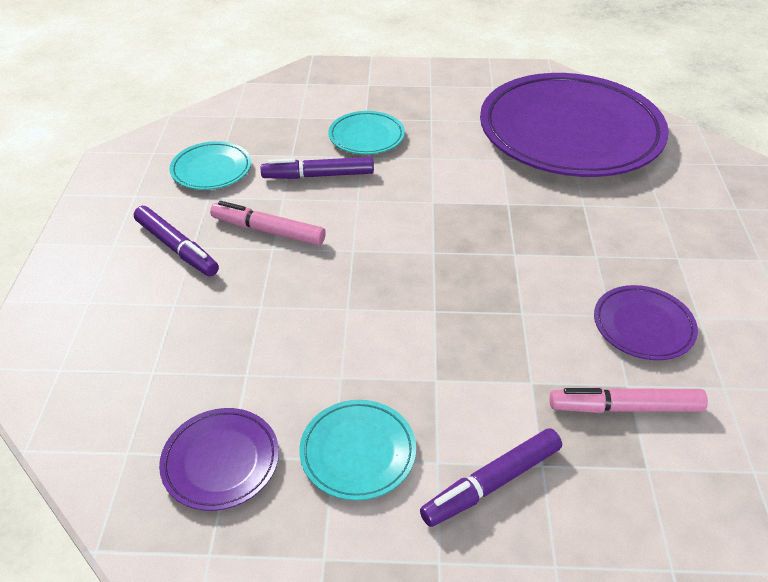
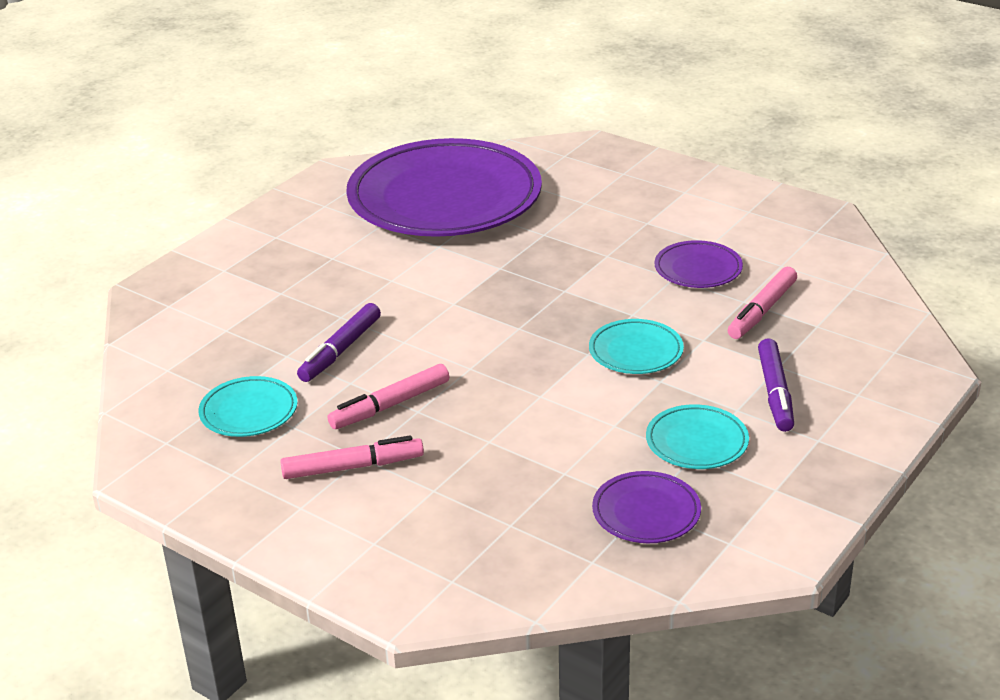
camera: 55 degrees left, 10 degrees down
(177, 248) = (353, 467): purple marker -> pink marker
(366, 136) = (313, 302): turquoise plate -> turquoise plate (635, 351)

